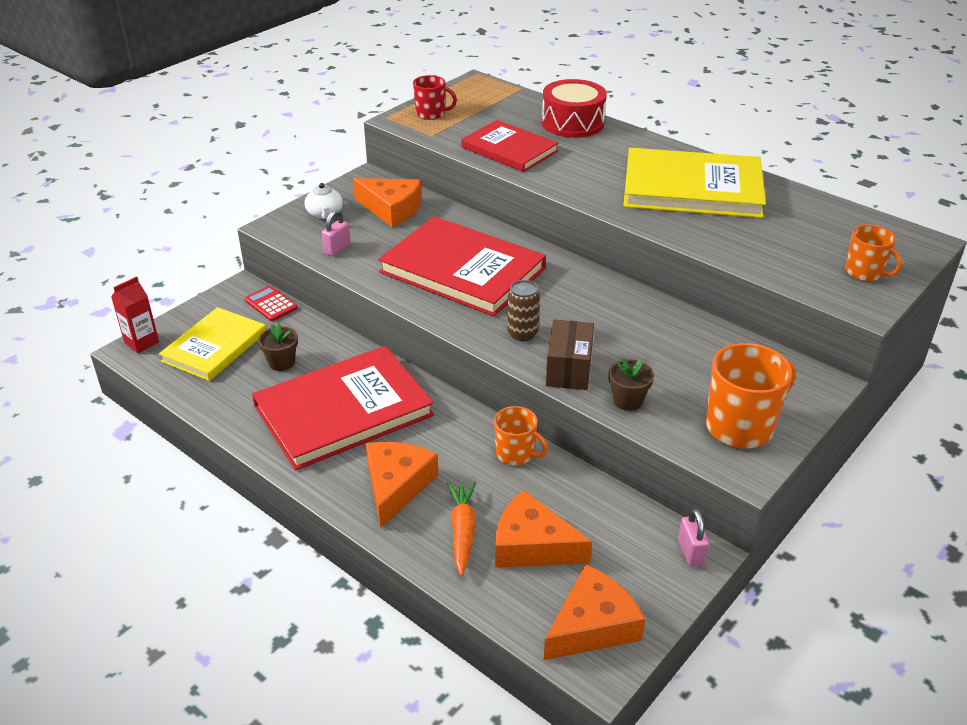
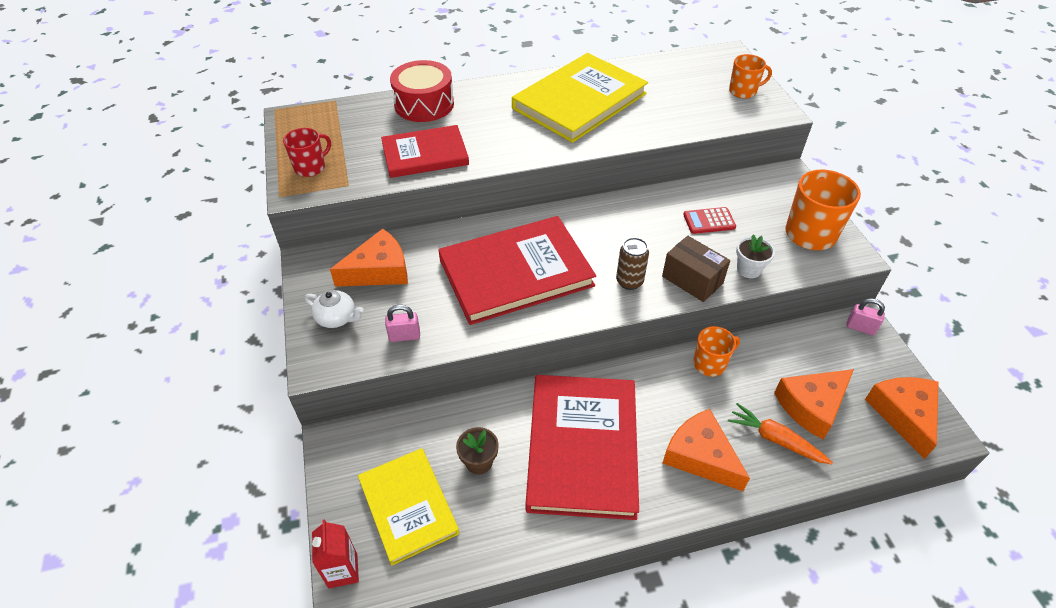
camera: 55 degrees left, 10 degrees up
(271, 304) = (382, 430): red calculator -> red calculator (709, 221)
(337, 249) = (404, 336): pink padlock -> pink padlock turned 75 degrees counterclockwise
(627, 401) = (749, 269): brown flower pot -> white flower pot

